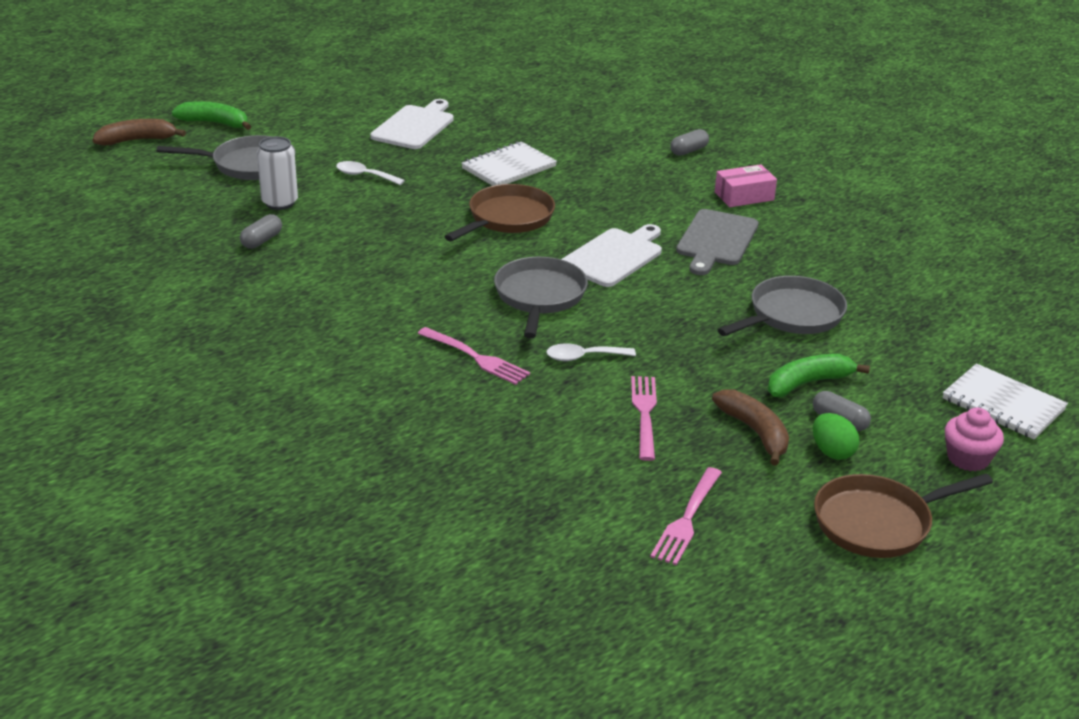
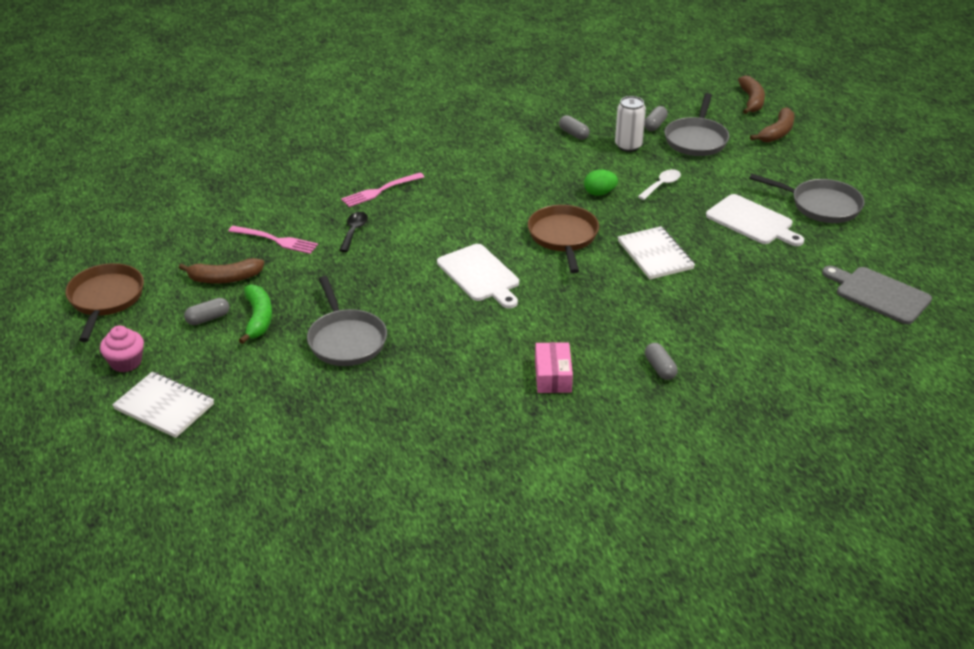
camera: 110 degrees right, 5 degrees up
(215, 123) = (777, 132): green banana -> brown banana
(219, 191) = (655, 125): none -> grey capsule
(507, 219) = (563, 237): brown pan -> brown pan turned 150 degrees counterclockwise
(539, 297) = (439, 229): grey pan -> grey pan (821, 205)
(583, 357) = (354, 231): white spoon -> black spoon
(687, 519) = (170, 231): pink fork -> none
(716, 240) = (480, 335): grey cutting board -> grey cutting board (879, 294)
(832, 452) = (181, 304): green egg -> green egg (599, 193)
(1003, 404) = (164, 407): white notebook -> white notebook turned 60 degrees clockwise

